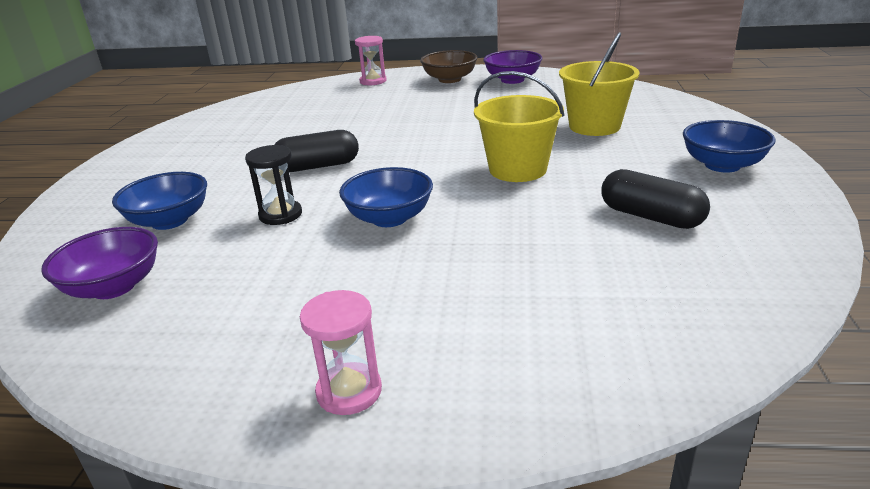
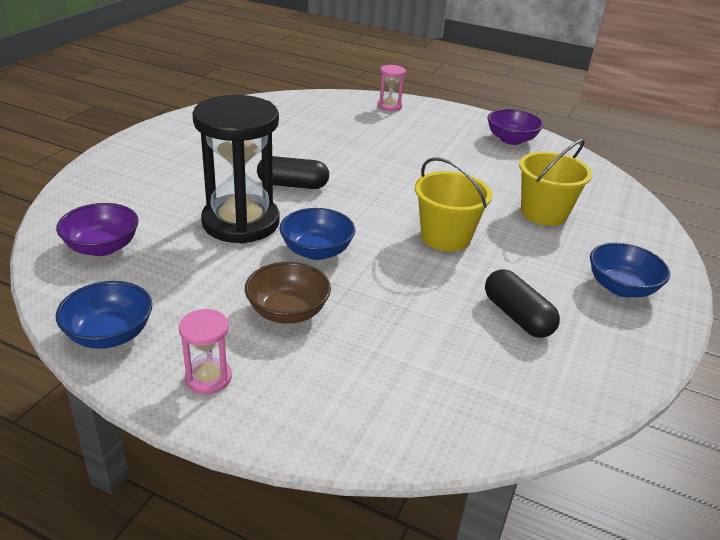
camera: 15 degrees right, 5 degrees up
(169, 221) = (162, 203): blue bowl -> blue bowl (109, 334)
(280, 215) = (241, 222): black hourglass -> black hourglass, size x2.24
(449, 79) = (456, 123): brown bowl -> brown bowl (287, 312)

